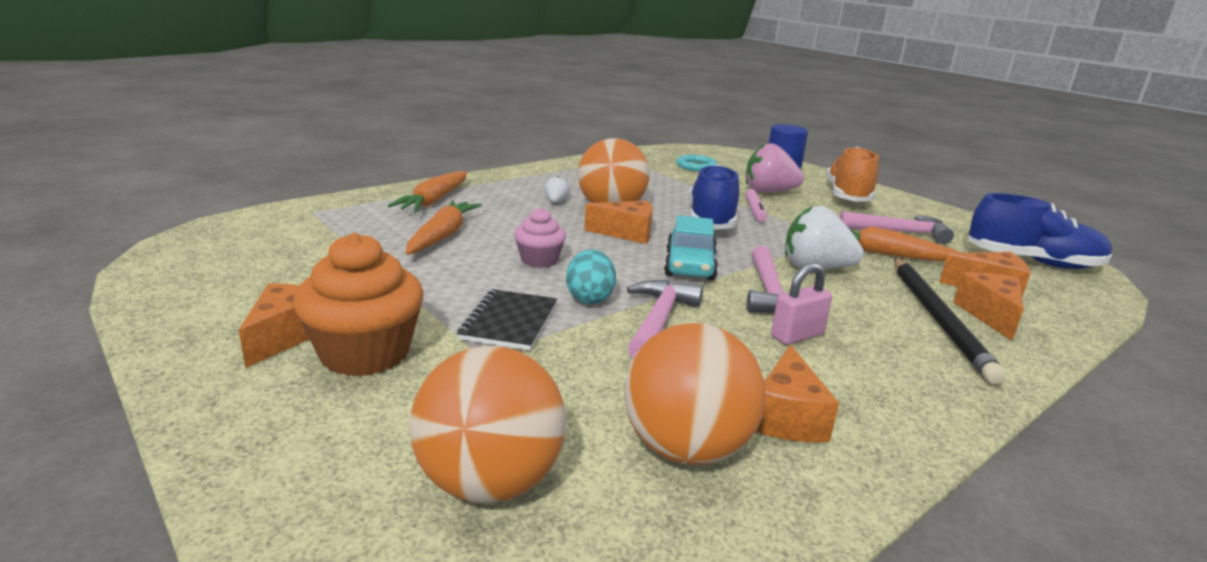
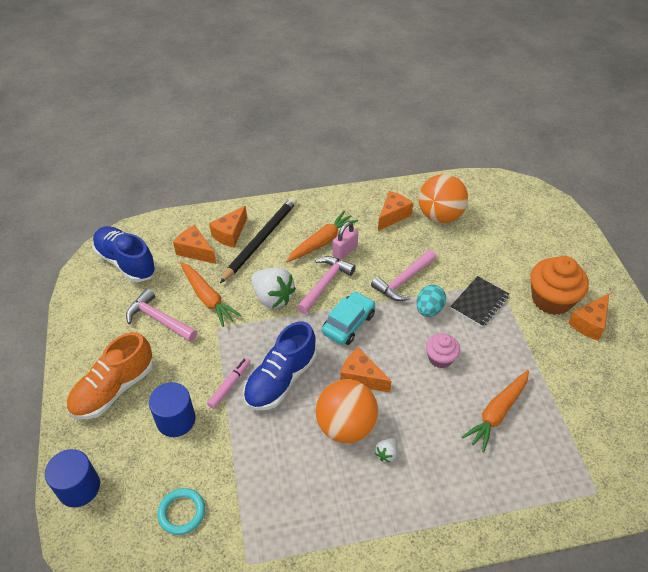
camera: 150 degrees left, 25 degrees up
(434, 200) = (493, 488): orange carrot -> orange carrot (322, 242)
(489, 482) = (511, 224): orange ball -> none
(768, 192) = (176, 420): pink strawberry -> blue cylinder
(797, 335) = (345, 251): pink padlock -> pink padlock turned 45 degrees counterclockwise

